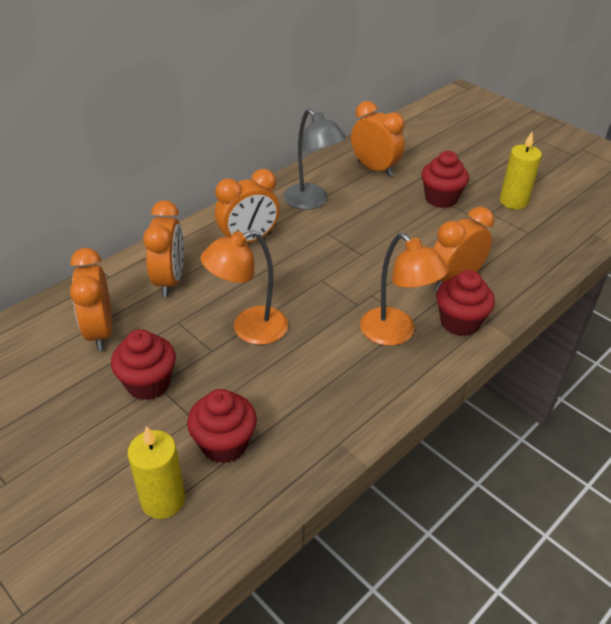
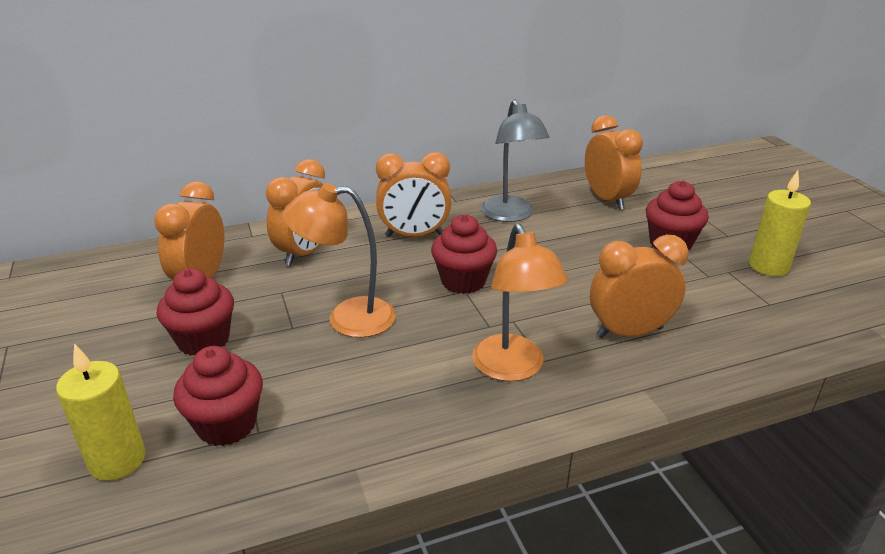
camera: 25 degrees right, 10 degrees down
(459, 322) = (606, 379): red cupcake -> red cupcake (463, 281)

